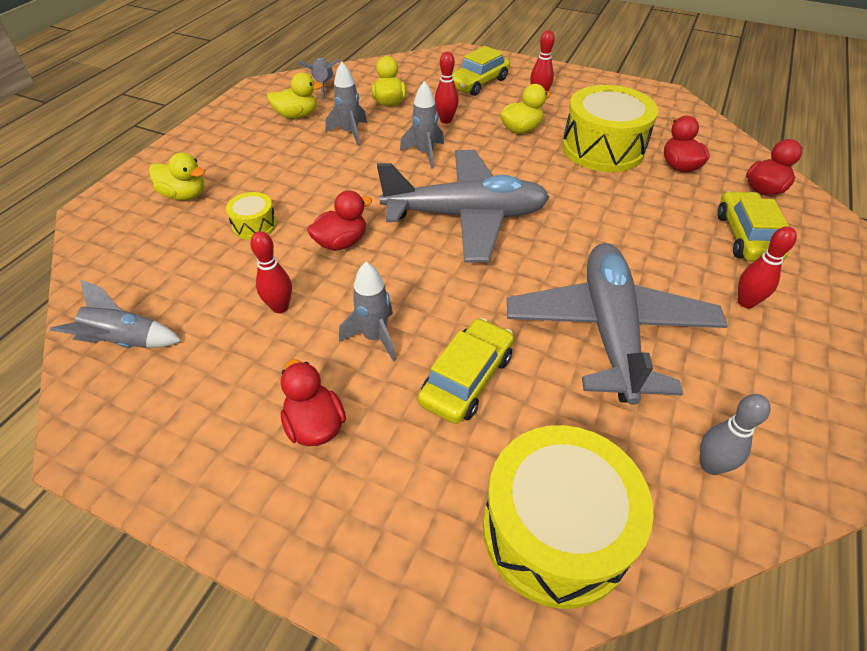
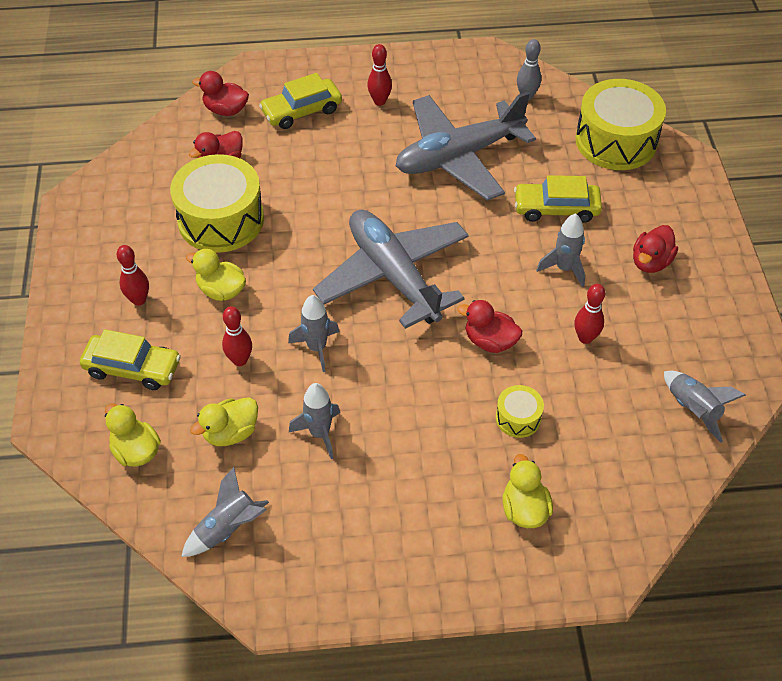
camera: 120 degrees left, 5 degrees up
(297, 115) = (316, 510): yellow duck -> yellow duck (136, 451)

